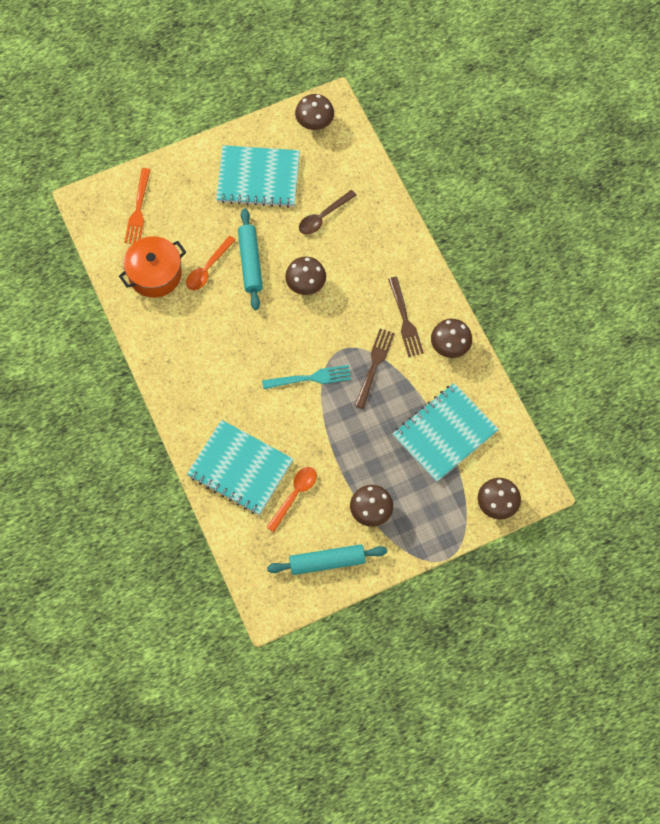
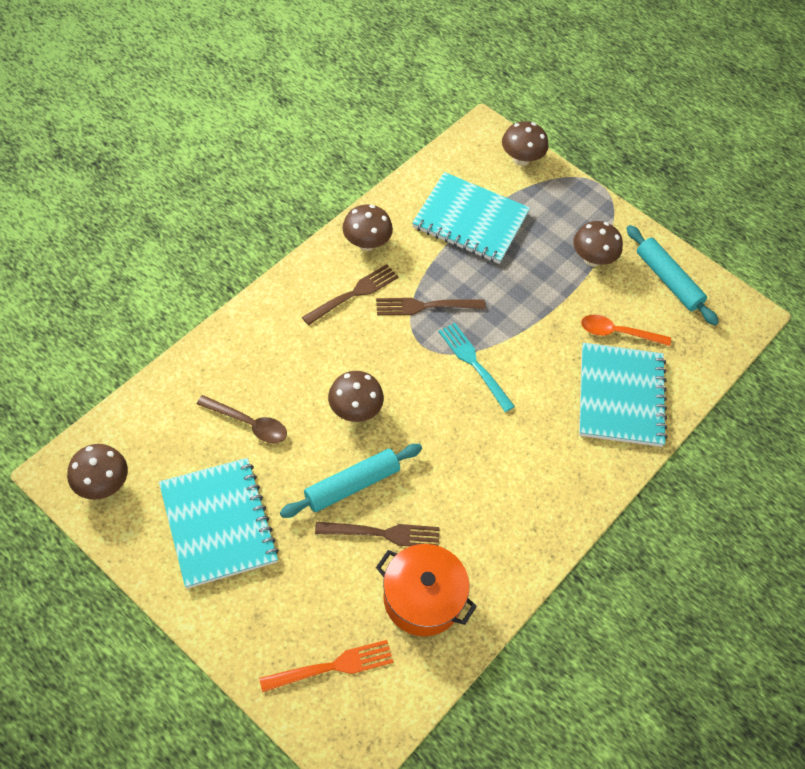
camera: 120 degrees left, 10 degrees down
(208, 268) = (383, 534): orange spoon -> brown fork

